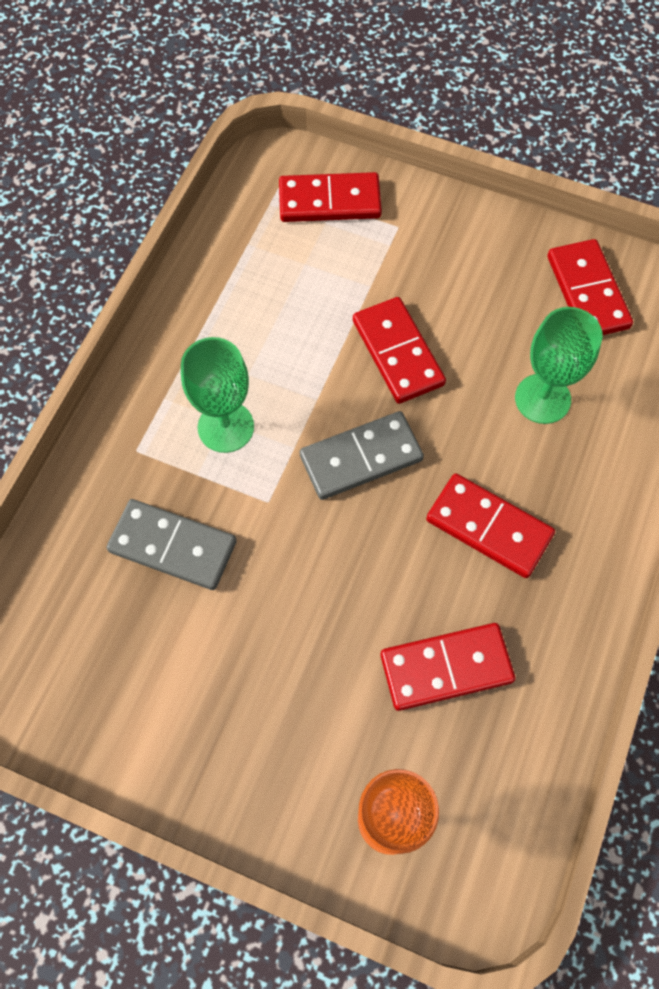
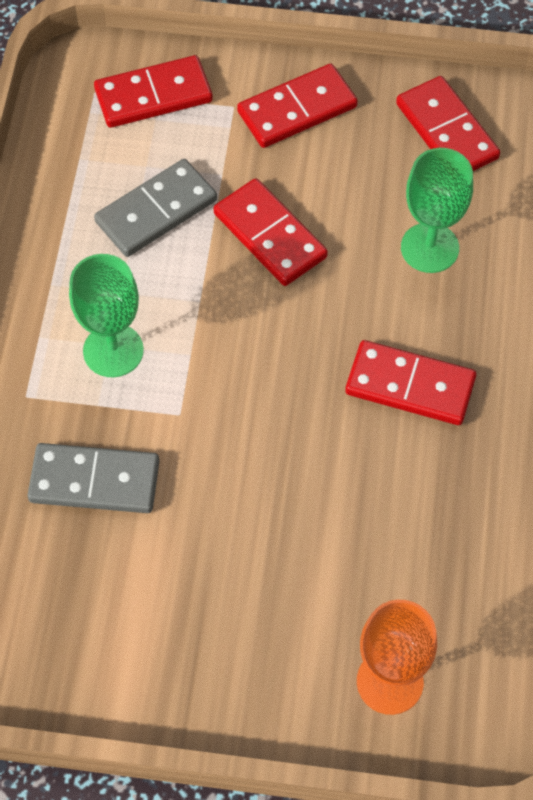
camera: 15 degrees left, 5 degrees down
(361, 457) = (262, 348): grey domino -> grey domino (156, 211)
(446, 668) = (405, 529): red domino -> red domino (297, 110)

